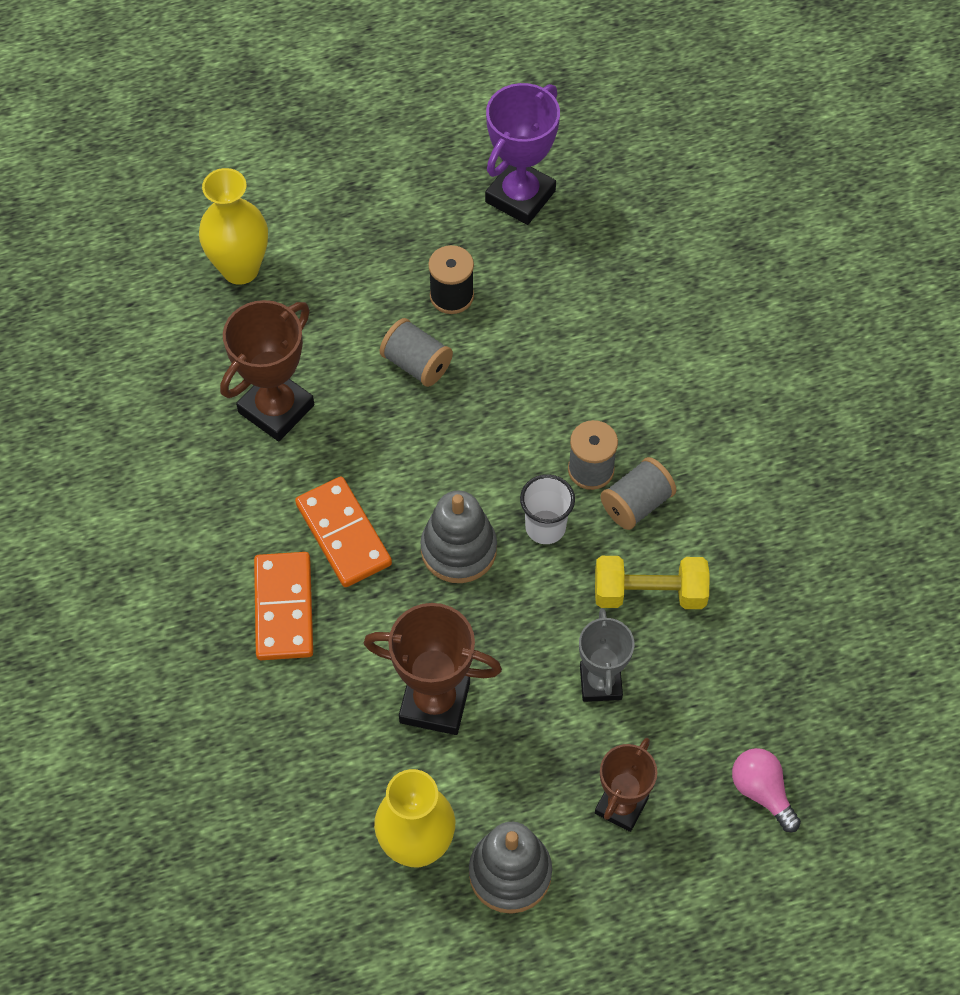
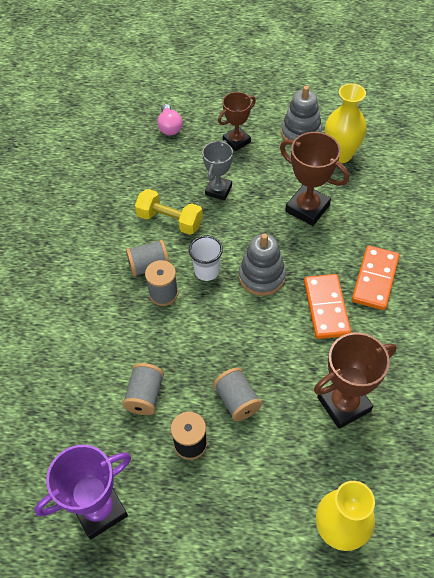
camera: 155 degrees left, 5 degrees down
(538, 328) = (145, 396): none -> grey spool

